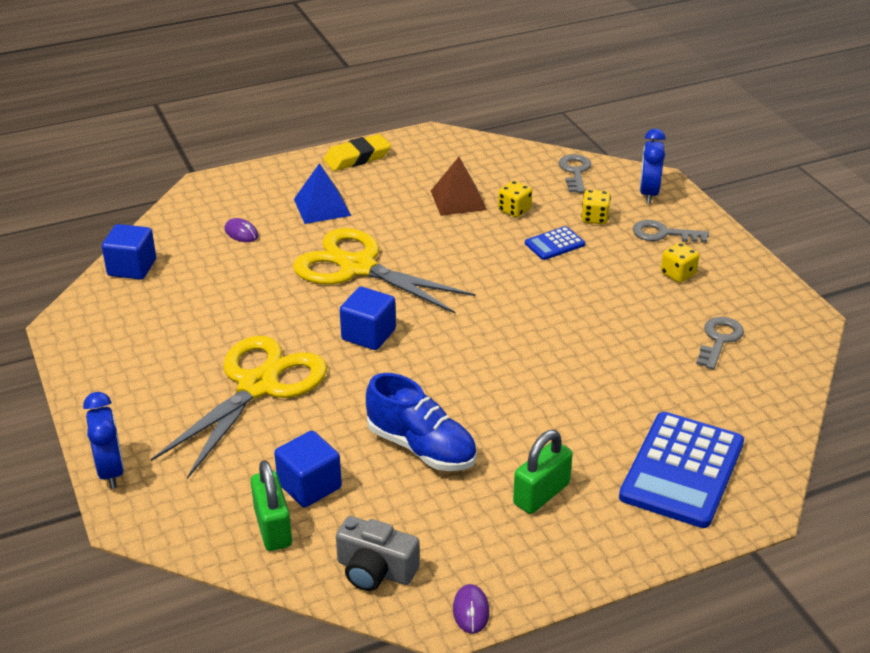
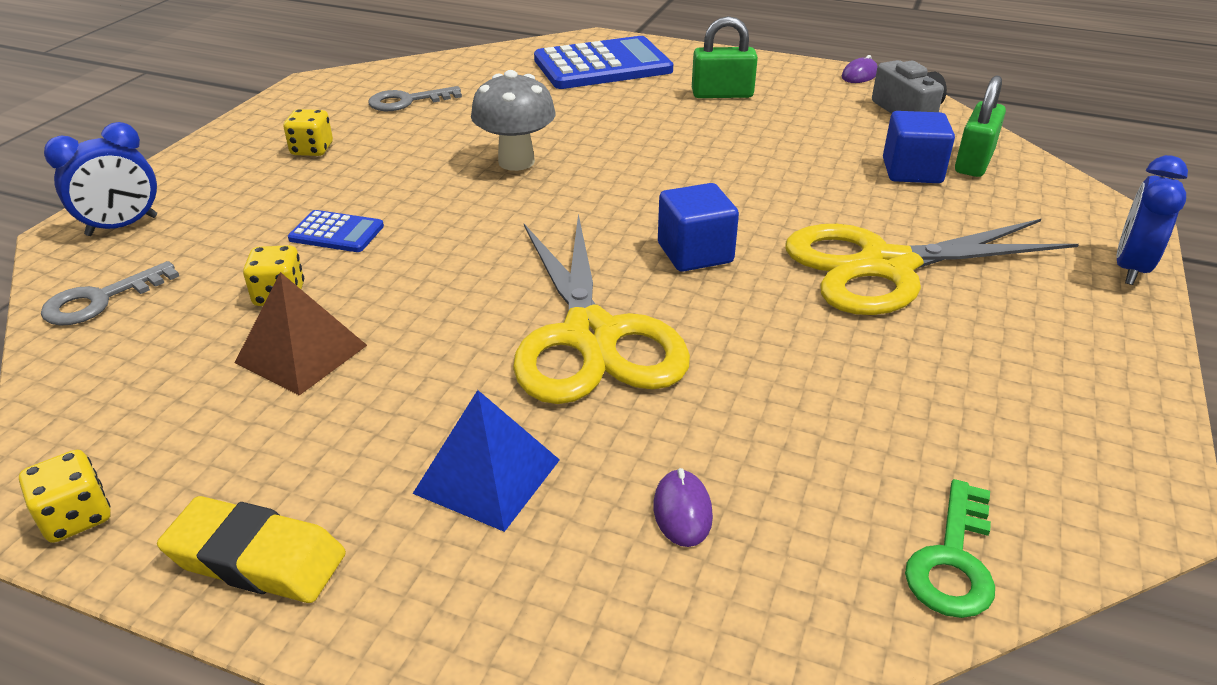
camera: 135 degrees left, 0 degrees up
(132, 268) = (953, 560): blue cube -> green key
(421, 447) = (775, 151): blue shoe -> none
(558, 335) = (516, 162): none -> grey mushroom
(594, 218) = (236, 234): yellow dice -> yellow dice (77, 517)
(663, 234) = (228, 183): grey key -> none

